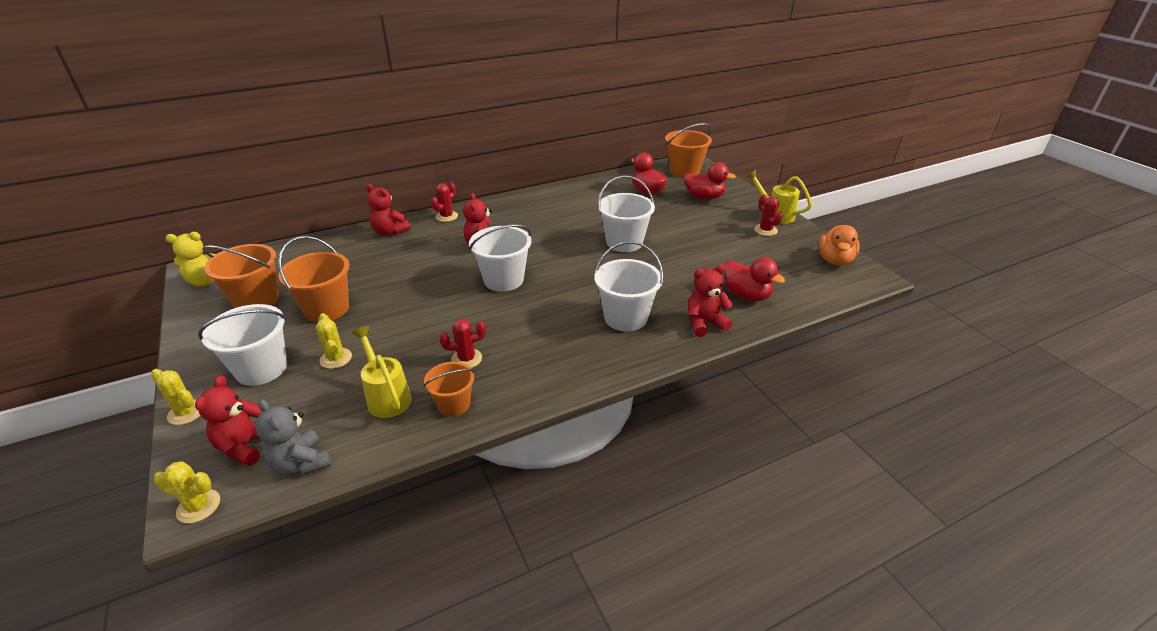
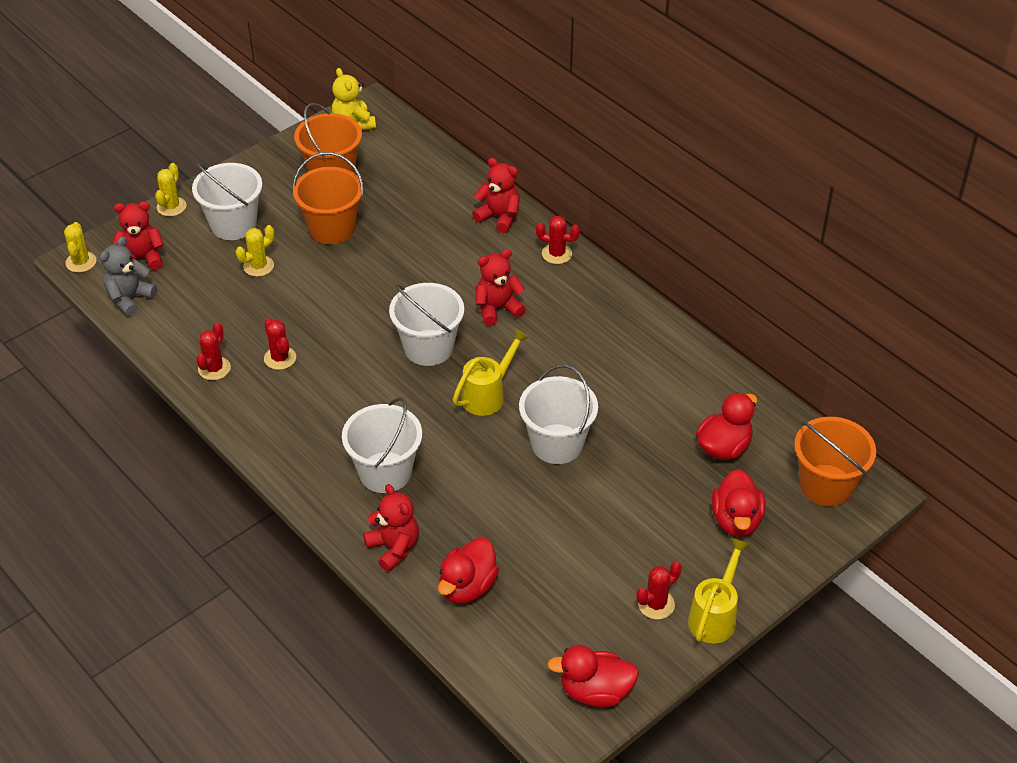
camera: 75 degrees right, 10 degrees up
(387, 396) = (215, 320): yellow watering can -> yellow watering can (488, 394)
(389, 232) = (499, 217): red teddy bear -> red teddy bear turned 105 degrees clockwise
(453, 404) = (214, 368): orange bucket -> red cactus
(835, 260) = (595, 691): orange duck -> red duck

